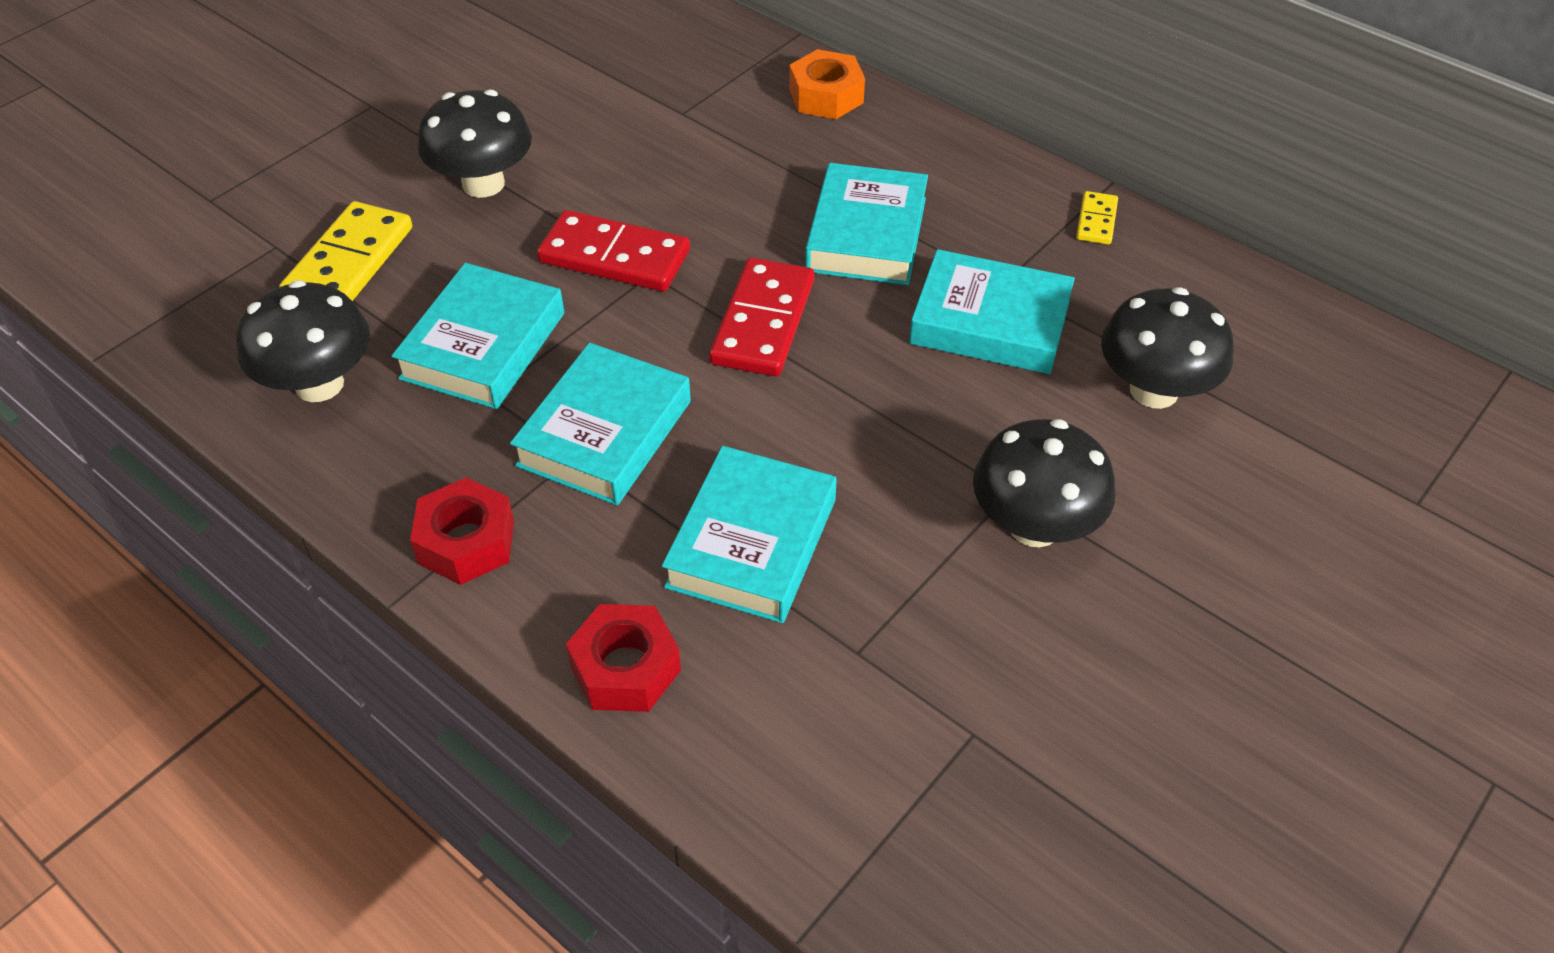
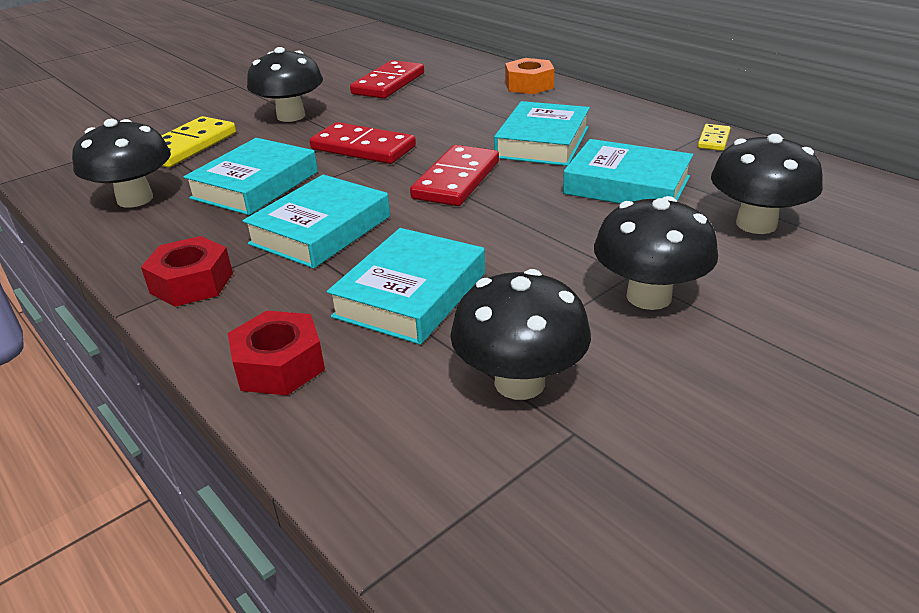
camera: 10 degrees right, 15 degrees down
(611, 96) = (388, 83): none -> red domino
(905, 669) = (519, 382): none -> black mushroom

